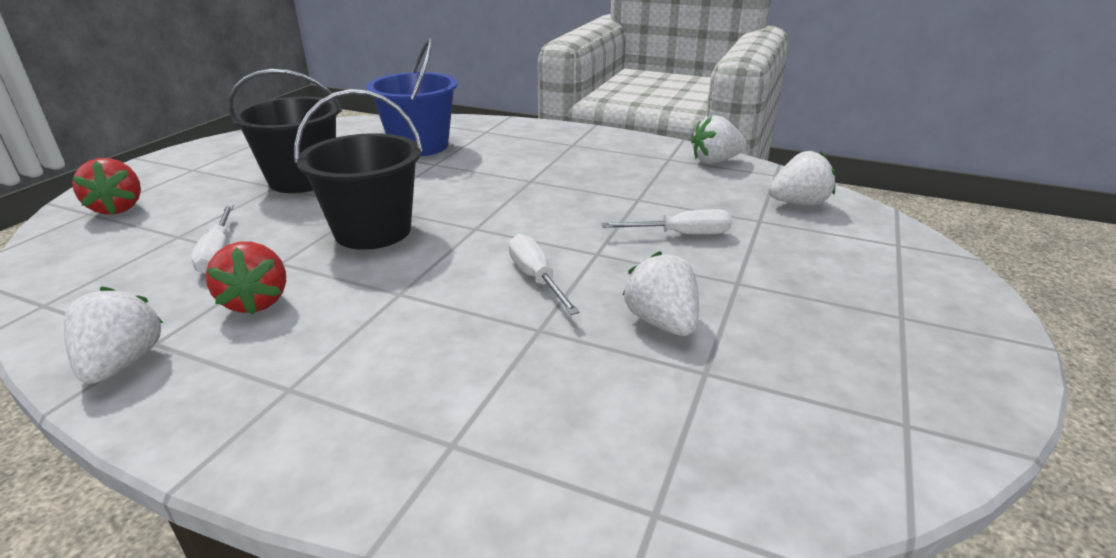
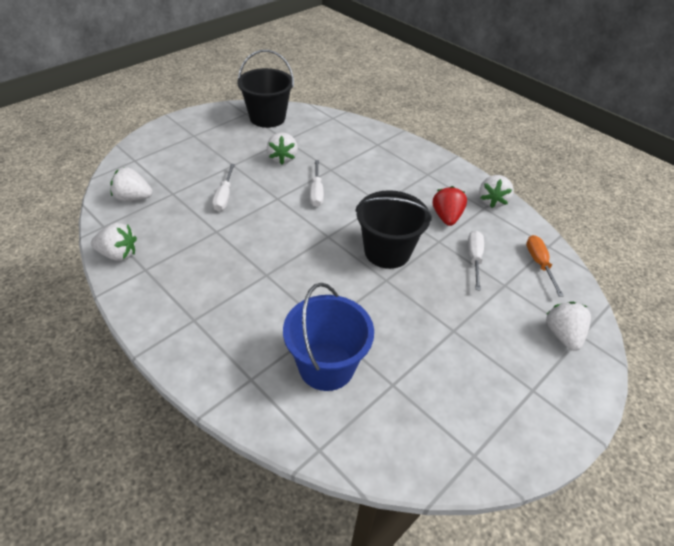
camera: 160 degrees left, 15 degrees up
(90, 272) = (539, 264): none -> orange screwdriver
(118, 208) = (562, 335): red strawberry -> white strawberry
(302, 180) = (433, 334): black bucket -> black bucket (267, 118)
(681, 234) = (224, 196): white screwdriver -> white screwdriver turned 105 degrees counterclockwise

